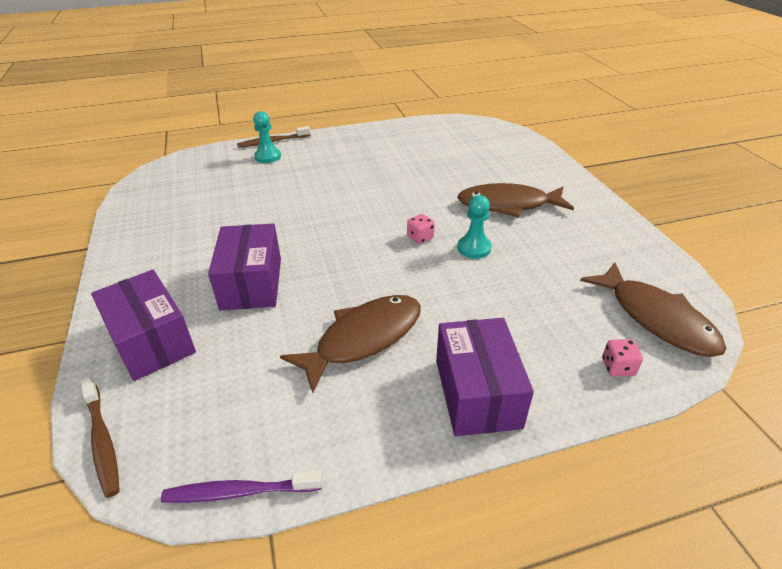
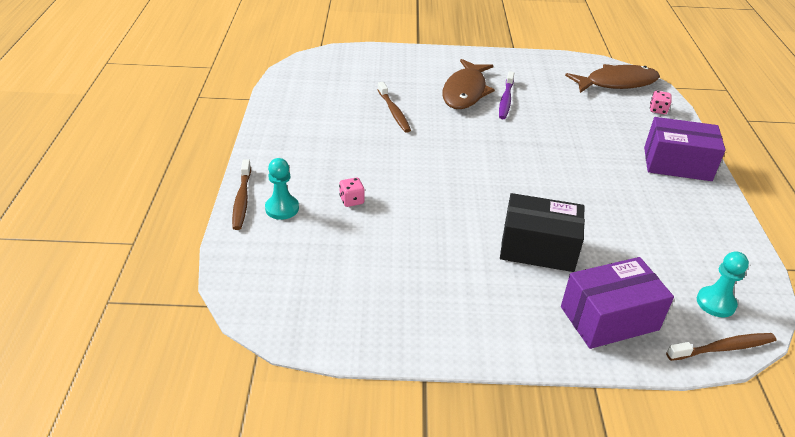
camera: 75 degrees left, 0 degrees up
(239, 492) = (761, 276): purple toothbrush -> purple toothbrush (506, 100)
(251, 283) = (538, 248): purple box -> black box
(363, 339) = (621, 199): brown fish -> none
(420, 237) = (497, 144): pink dice -> pink dice (351, 200)
(434, 174) = (394, 112): none -> brown toothbrush
(474, 248) = (521, 123): turquoise pawn -> turquoise pawn (715, 303)

